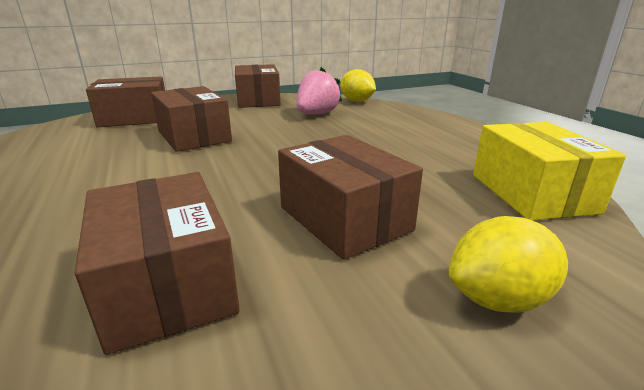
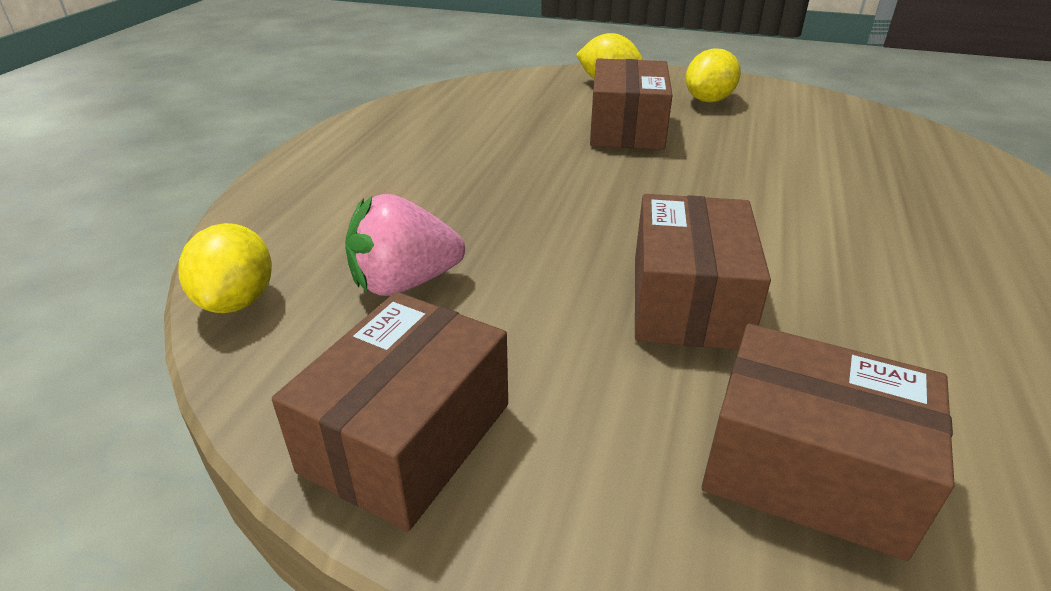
camera: 140 degrees left, 10 degrees up
(167, 283) = (773, 134): brown box -> none
(307, 331) = (709, 100): none -> yellow lemon
(531, 193) = (466, 99): yellow box -> none

